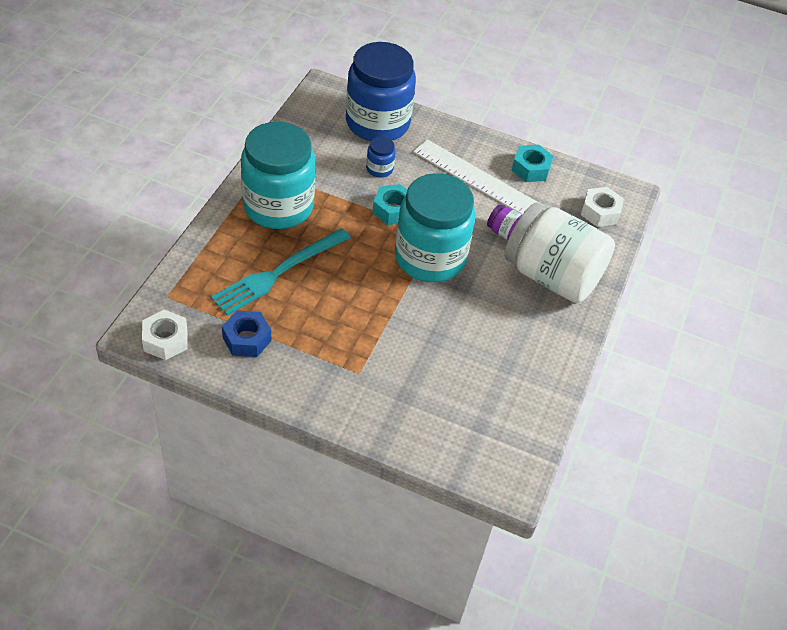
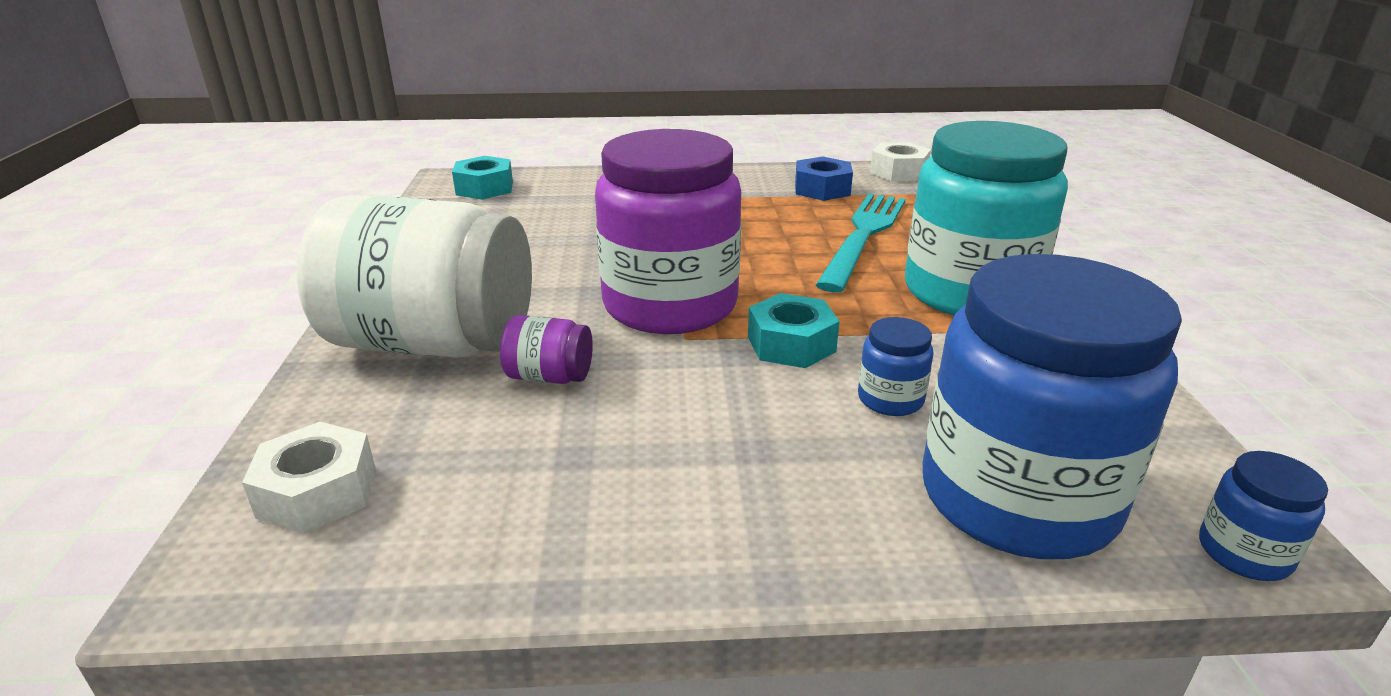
camera: 160 degrees right, 20 degrees down
(334, 87) = (1244, 553): none -> blue jar
(430, 258) = (670, 305): turquoise jar -> purple jar
(478, 179) = (667, 456): white ruler -> none
(531, 169) = (540, 536): turquoise nut -> turquoise nut (484, 188)

